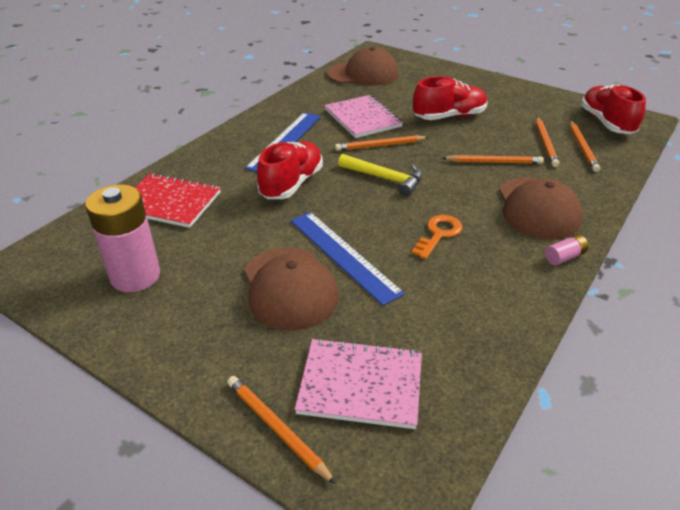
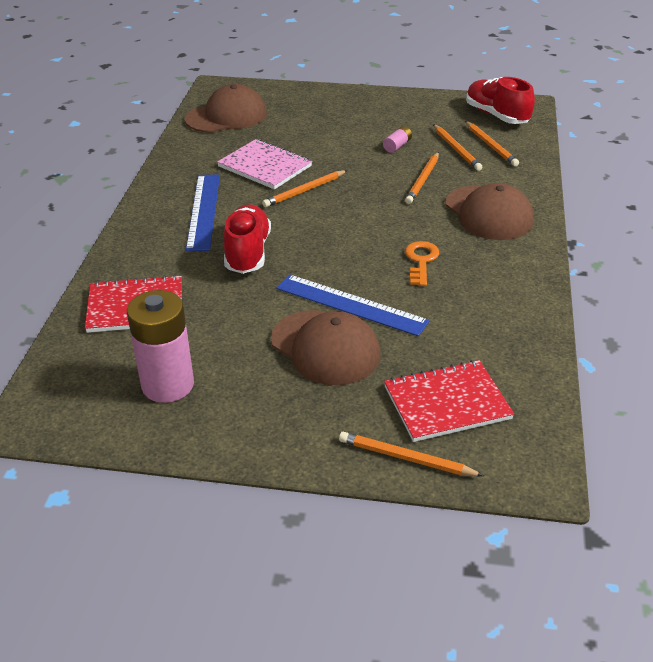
camera: 25 degrees left, 0 degrees up
(360, 385) = (447, 403): pink notebook -> red notebook
(385, 178) = (335, 222): yellow hammer -> none
(449, 117) = (350, 144): red shoe -> none
(493, 162) = (423, 180): orange pencil -> orange pencil turned 135 degrees clockwise
(564, 257) = (536, 250): pink battery -> pink battery (397, 146)

